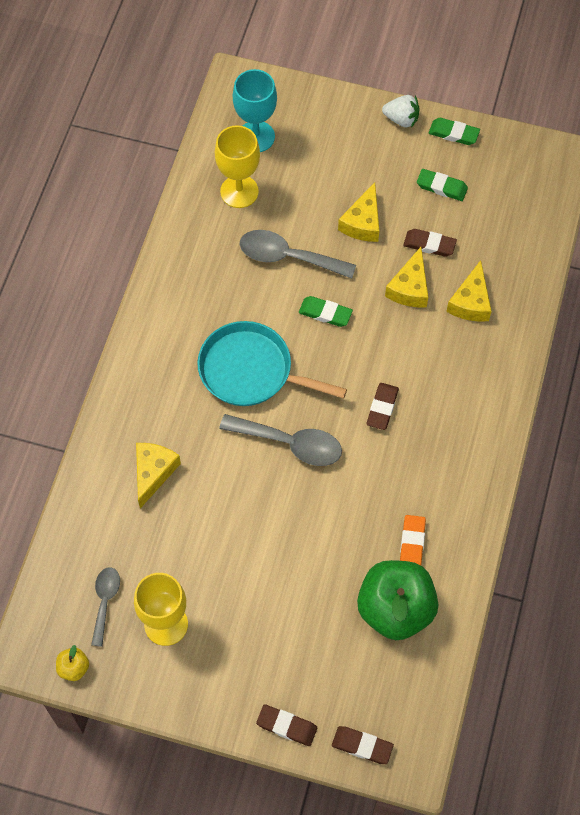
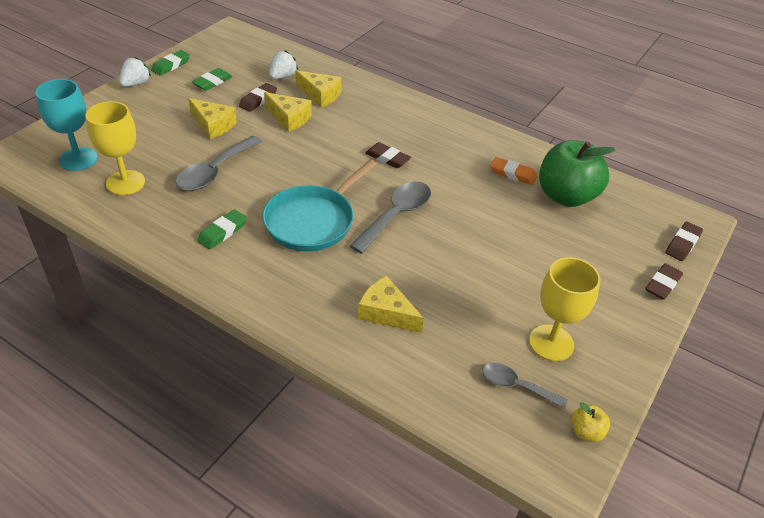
camera: 75 degrees left, 20 degrees down
(325, 313) = (283, 165): green eraser -> green eraser (222, 232)
(489, 250) = (282, 76): none -> white strawberry

